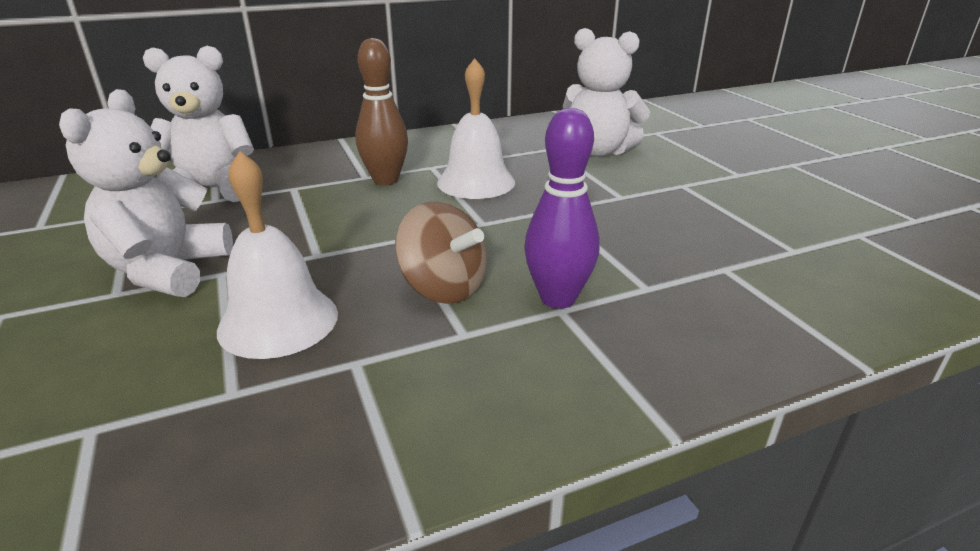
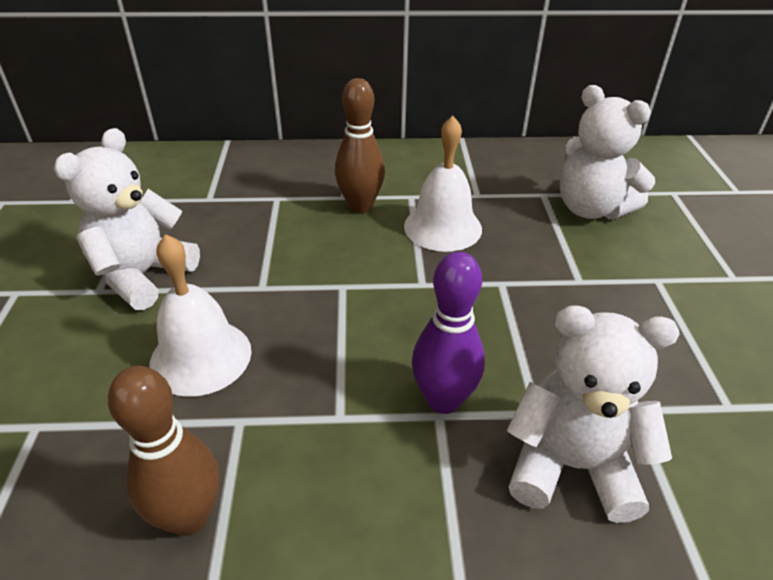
camera: 20 degrees right, 10 degrees up
(212, 189) = (211, 185): white teddy bear -> white teddy bear (571, 465)
(344, 457) = (189, 516): none -> brown bowling pin
(443, 288) = (348, 357): brown spinning top -> none

